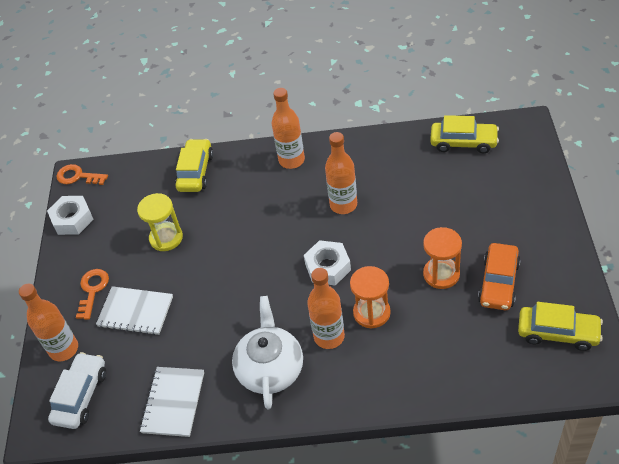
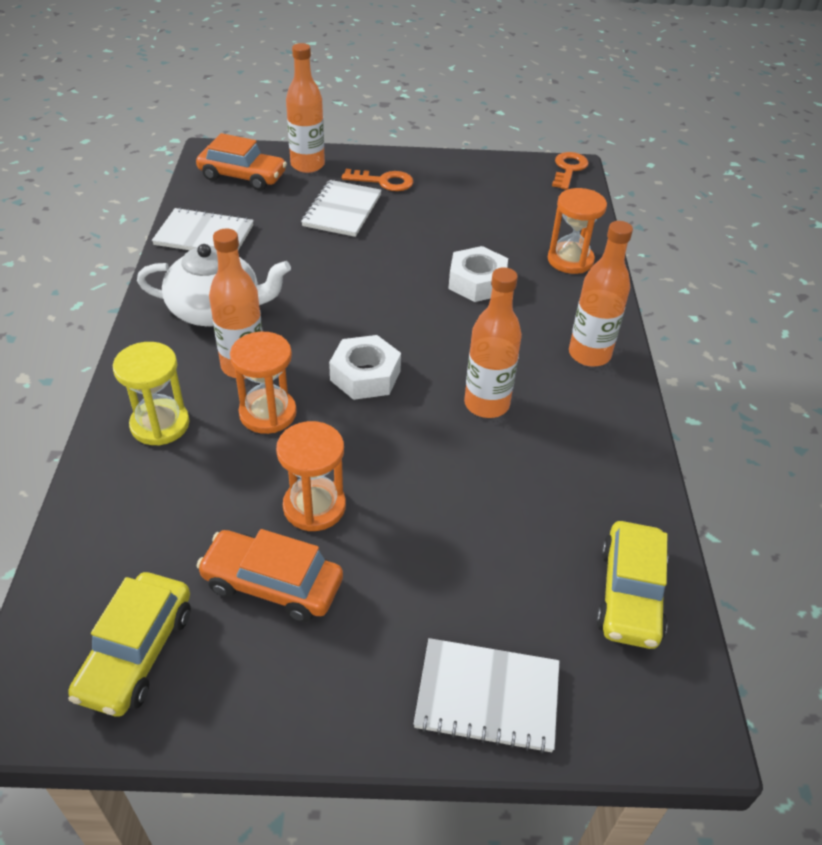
camera: 85 degrees right, 5 degrees down
(72, 219) = (496, 167): white nut -> white nut (477, 282)
(81, 396) = (242, 176): white car -> orange car
(166, 238) = (452, 234): yellow hourglass -> yellow hourglass (160, 424)
(195, 172) = (570, 260): yellow car -> orange hourglass
(534, 190) = (487, 696): none -> white notebook

